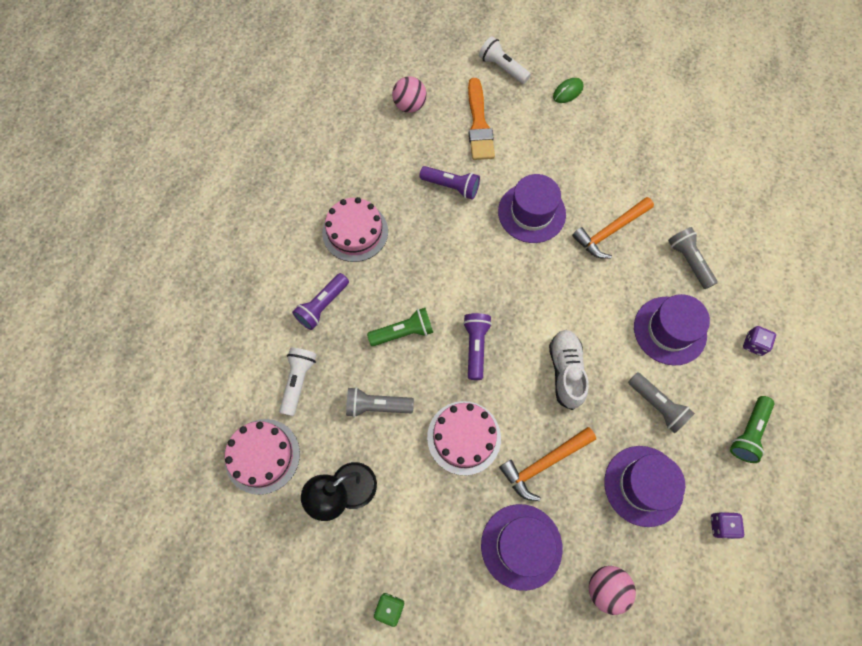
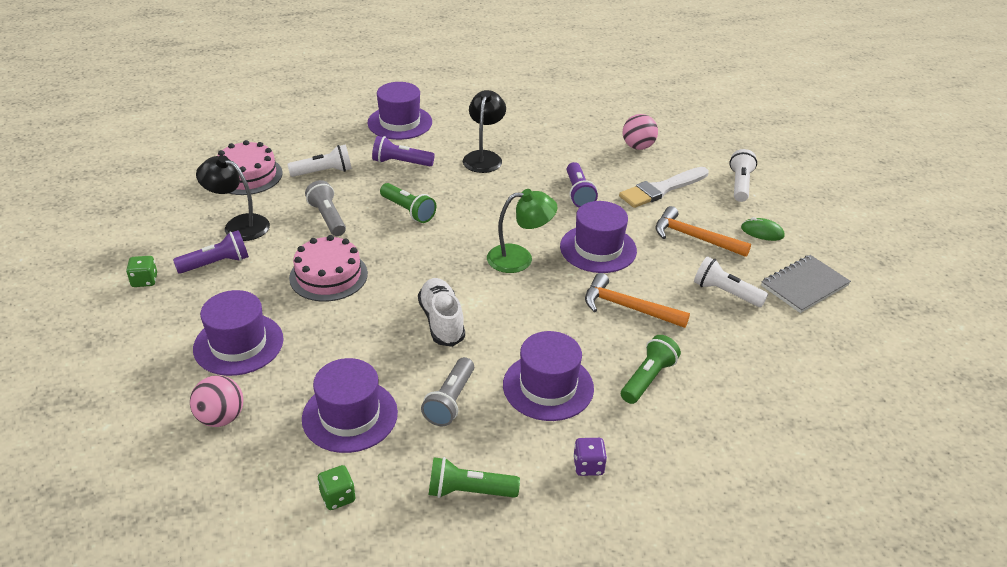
camera: 60 degrees right, 30 degrees down
(251, 276) = (400, 122): none -> purple hat
(355, 232) = (484, 157): pink cake -> black lamp
(475, 347) = (425, 256): purple flashlight -> purple flashlight (216, 263)
(479, 124) = (661, 189): orange brush -> white brush
(515, 276) = (519, 258): none -> green lamp
(544, 464) = (332, 335): orange hammer -> orange hammer (694, 237)
(566, 371) = (442, 321): white shoe -> white shoe turned 75 degrees counterclockwise
(623, 159) = (725, 292): none -> white flashlight
(639, 106) = (804, 285): none -> grey notebook
(688, 261) = (648, 378): grey flashlight -> green flashlight
(721, 525) = (338, 497): purple dice -> green dice

